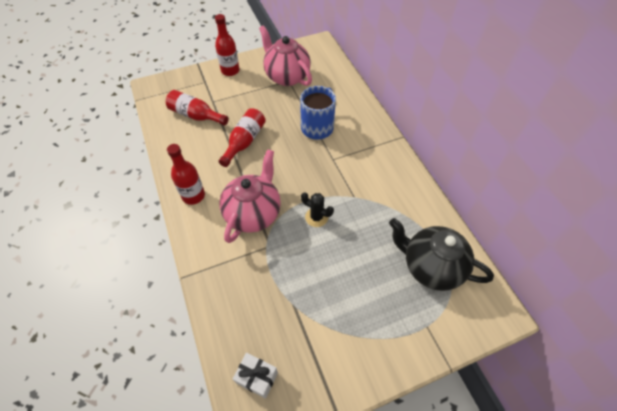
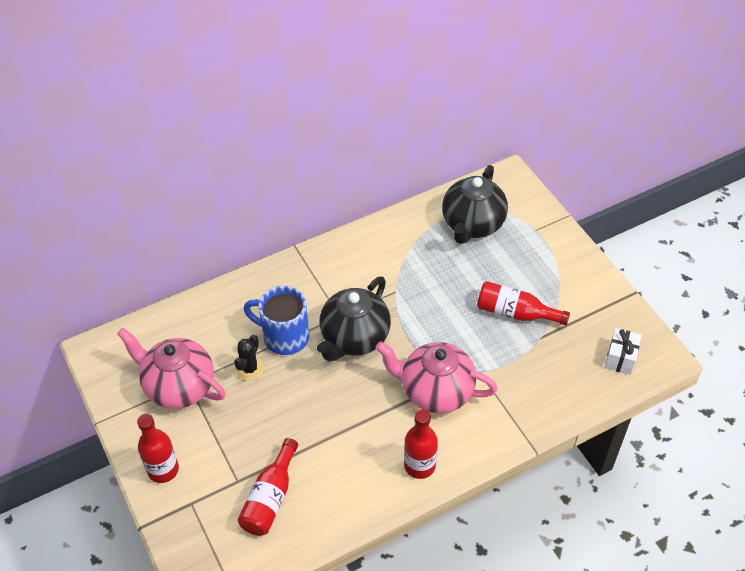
camera: 95 degrees left, 5 degrees down
(244, 142) = (319, 421): red bottle -> red bottle (515, 313)
(286, 76) = (178, 386): pink teapot -> pink teapot turned 75 degrees clockwise
(311, 166) = (354, 338): none -> black teapot
(316, 217) = (430, 326): black cactus -> black cactus (250, 368)

